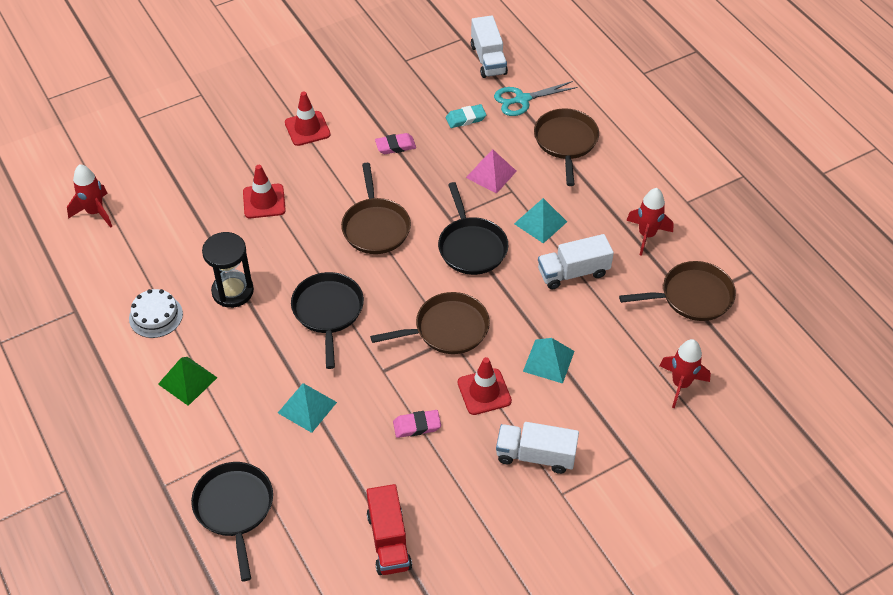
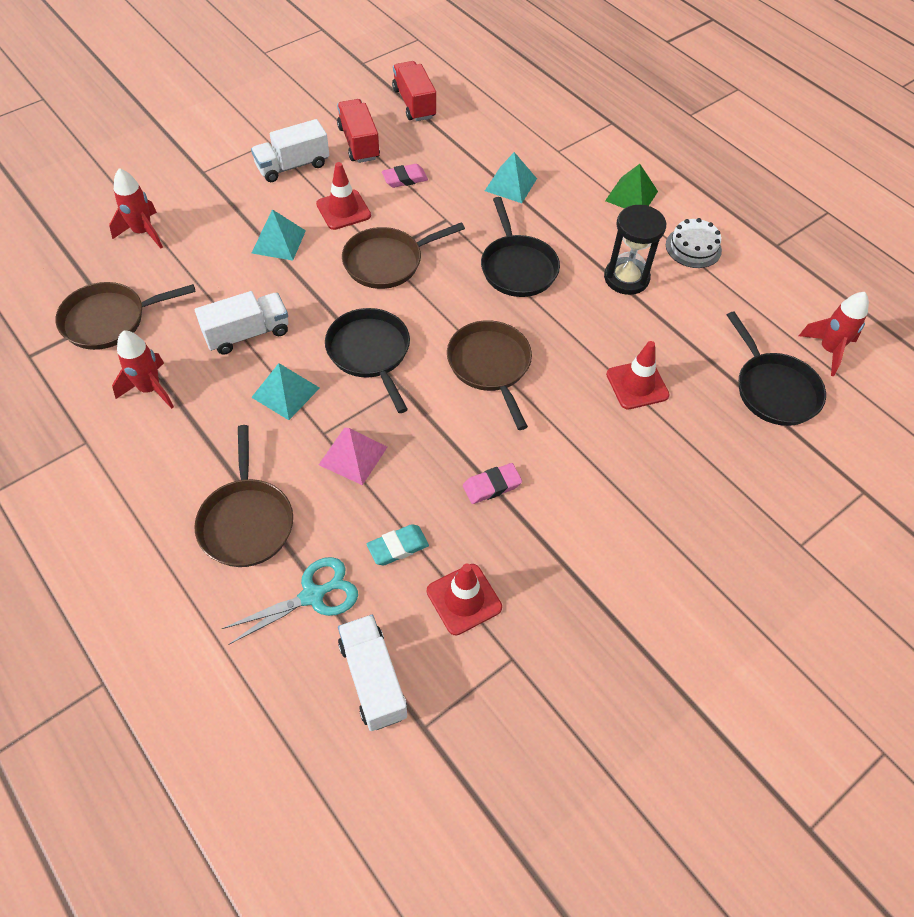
camera: 170 degrees right, 5 degrees up
(234, 508) = (546, 113): black pan -> black pan (774, 389)
(307, 128) = (623, 501): red traffic cone -> red traffic cone (464, 599)
(461, 482) = (359, 143): none -> red truck
(535, 455) = (292, 166): white truck -> white truck turned 150 degrees clockwise

